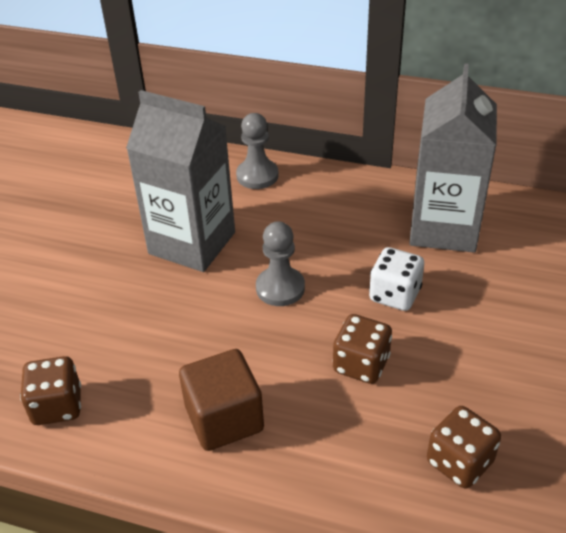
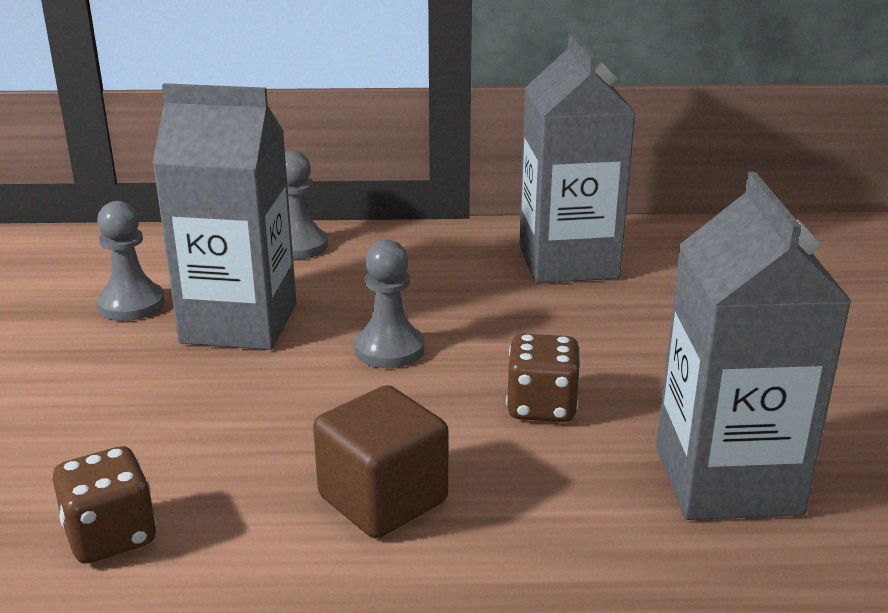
camera: 20 degrees left, 15 degrees down
(131, 212) = (131, 304): none -> grey pawn
(394, 295) = (545, 332): white dice -> none
(459, 462) = (727, 480): brown dice -> grey carton

